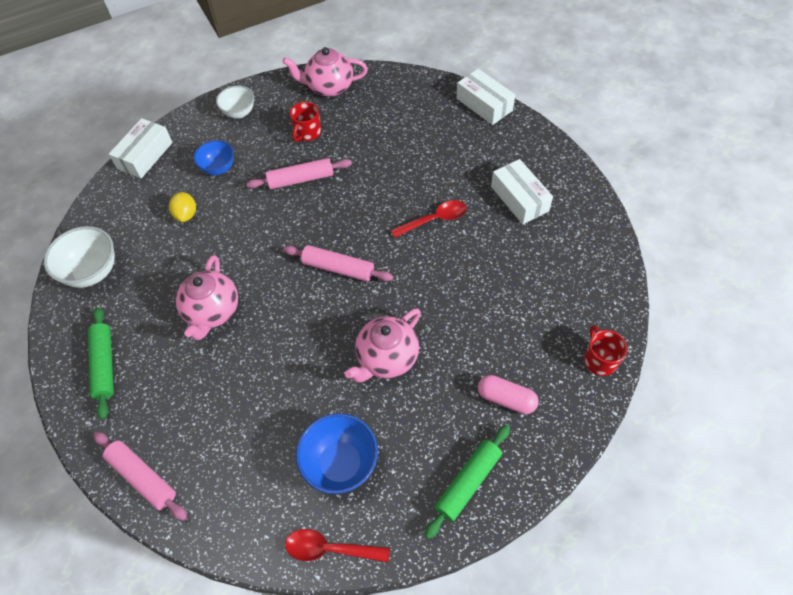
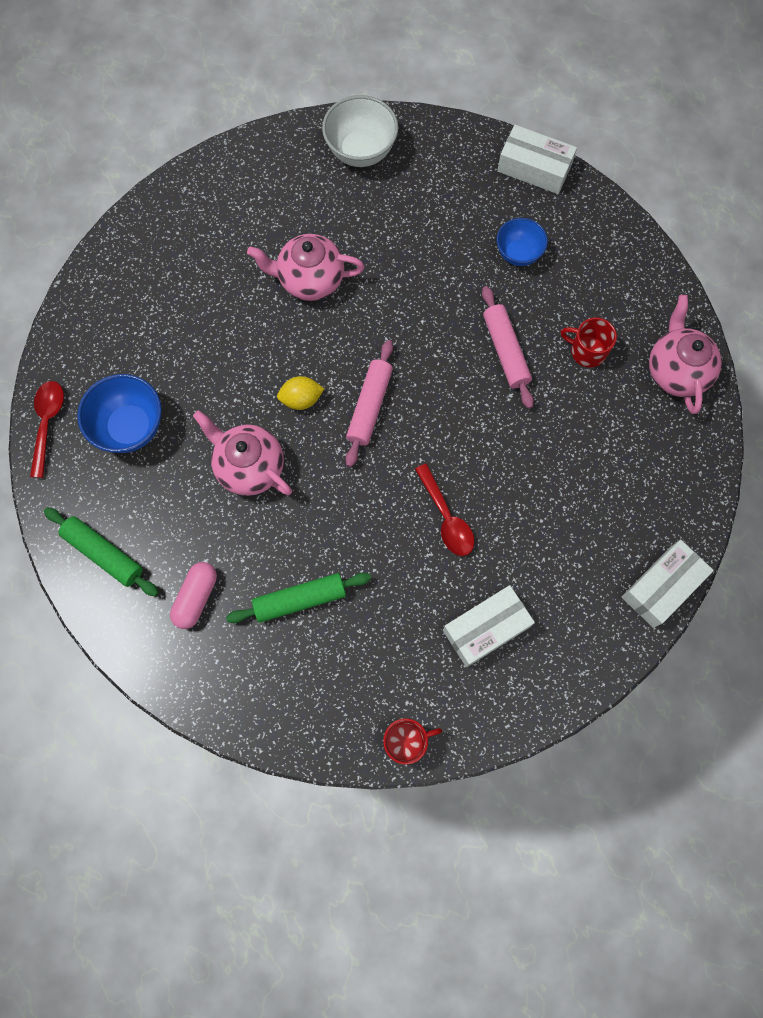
camera: 85 degrees right, 15 degrees up
(104, 365) = (246, 189): green rolling pin -> green rolling pin (300, 599)
(143, 477) = (126, 248): pink rolling pin -> none
(186, 214) = (444, 230): yellow lemon -> yellow lemon (301, 399)
(239, 113) = (616, 263): white bowl -> none
(599, 360) = (243, 710): red mug -> red mug (406, 741)

